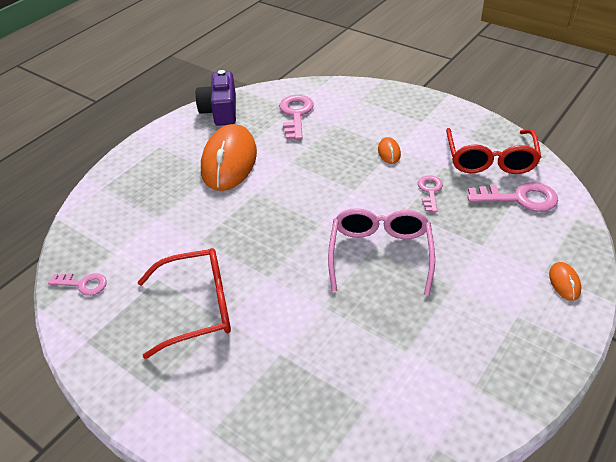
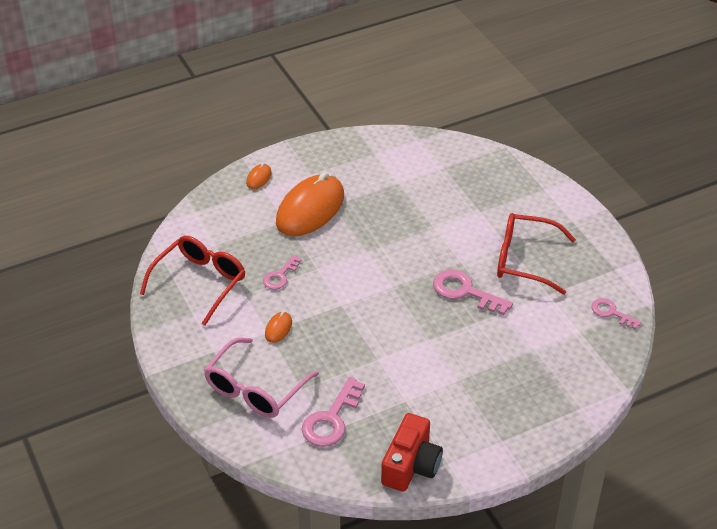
camera: 155 degrees left, 0 degrees up
(220, 111) = (411, 465): purple camera -> red camera
(229, 161) = (436, 385): orange mouse -> orange mouse (310, 209)
(380, 254) = (365, 244): pink glasses -> pink glasses (255, 389)
(519, 198) = (218, 241): pink key -> pink key (465, 292)

